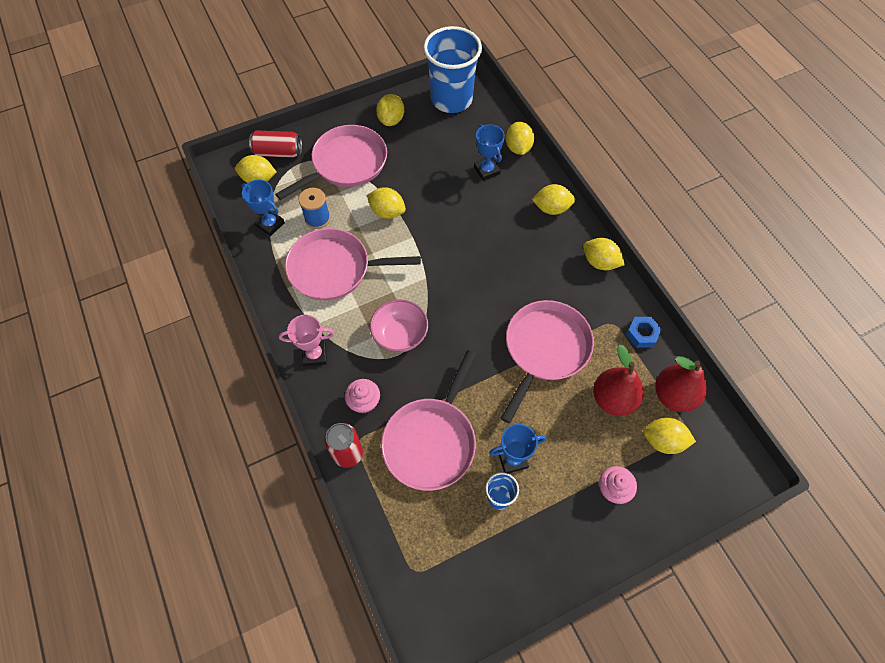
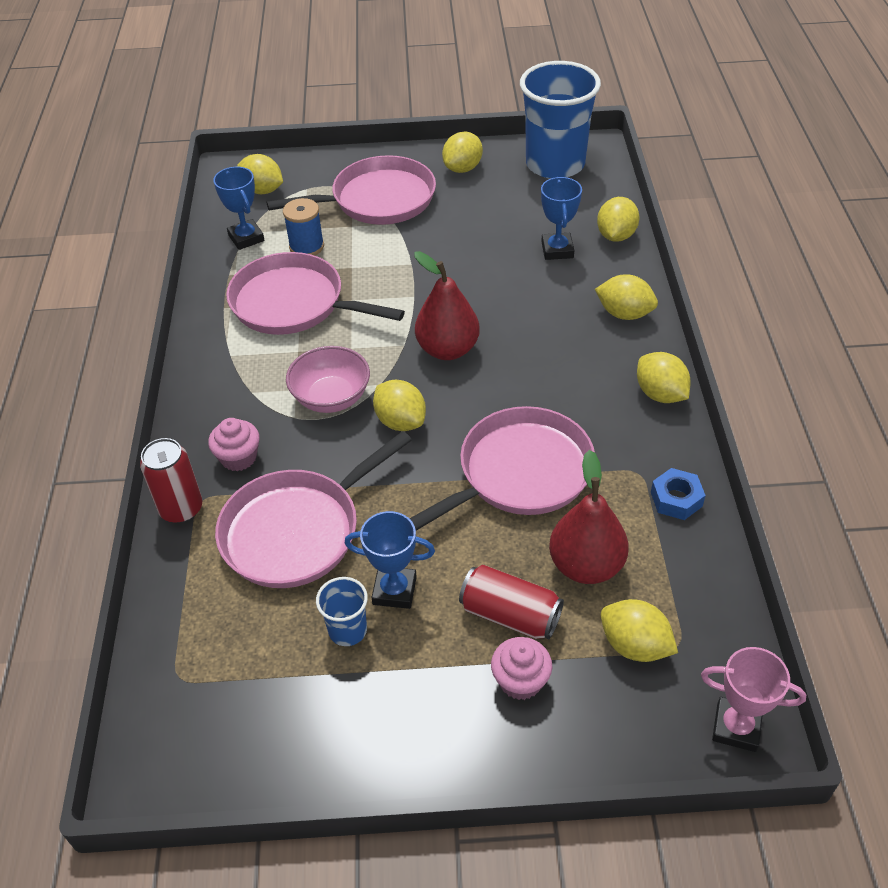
camera: 25 degrees right, 15 degrees down
(278, 152) = (303, 169): red can -> red can (510, 615)
(315, 355) = (211, 387): pink trophy -> pink trophy (736, 727)
(387, 212) = (398, 261): yellow lemon -> yellow lemon (400, 421)
(673, 395) = (684, 592): red pear -> red pear (447, 349)

